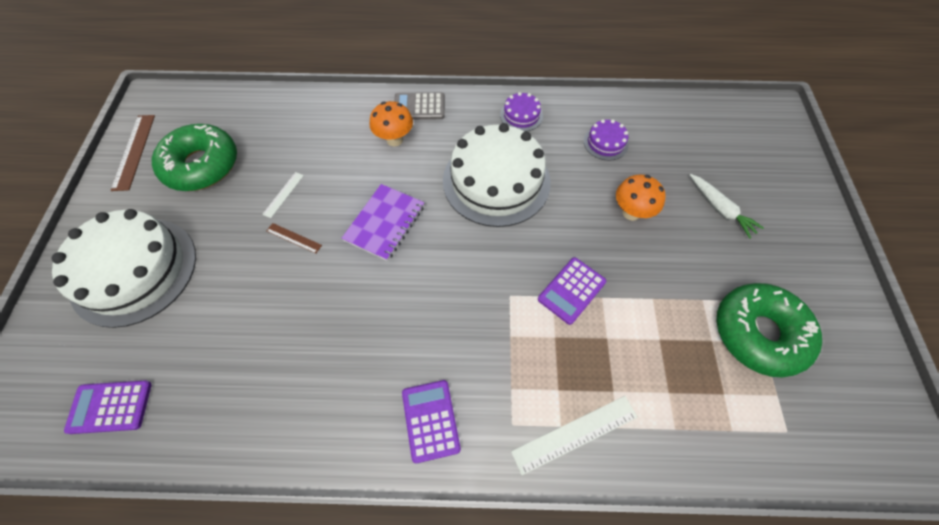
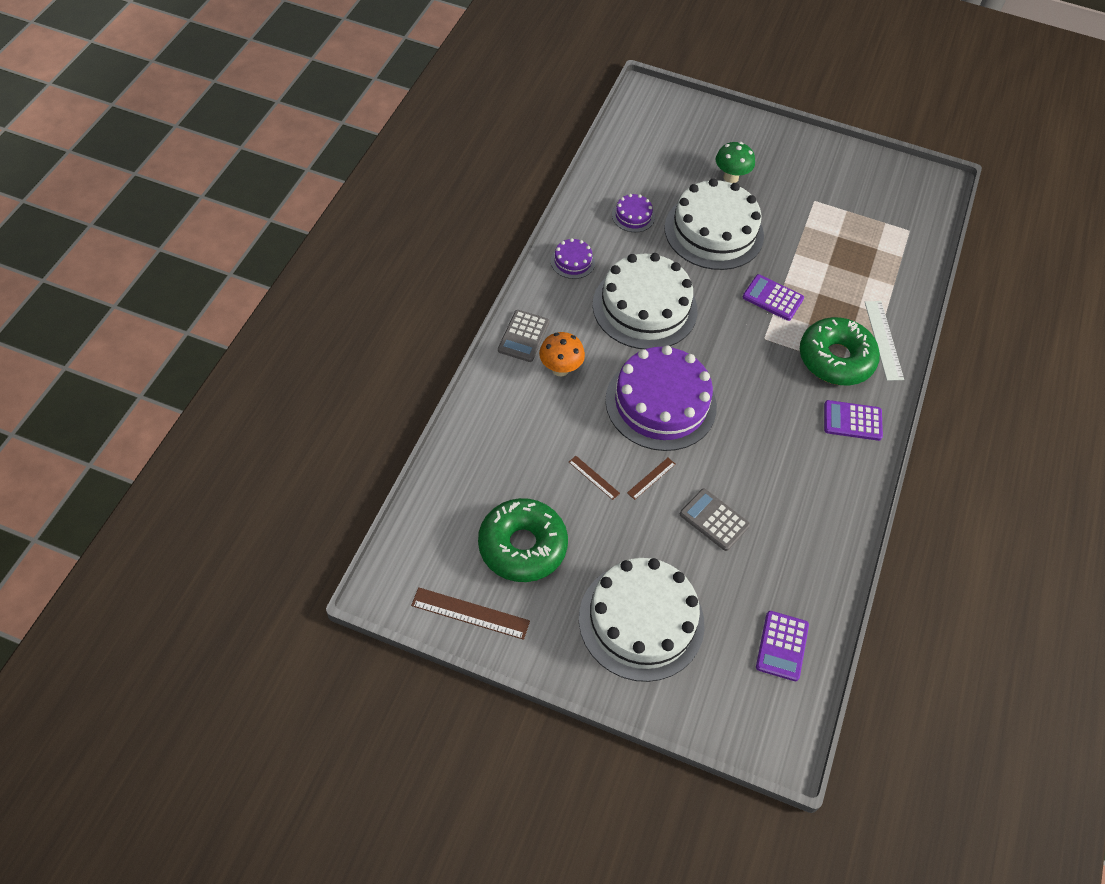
camera: 75 degrees left, 5 degrees down
(256, 304) = (714, 520): none -> grey calculator
(283, 194) = (594, 477): white ruler -> brown ruler
(385, 223) = (660, 403): purple notebook -> purple cake
(571, 290) = (772, 298): purple calculator -> purple calculator turned 150 degrees clockwise
(631, 213) = (714, 231): orange mushroom -> white cake
(720, 209) = (731, 177): white carrot -> green mushroom
(758, 333) = (840, 209): green donut -> green donut (835, 359)

